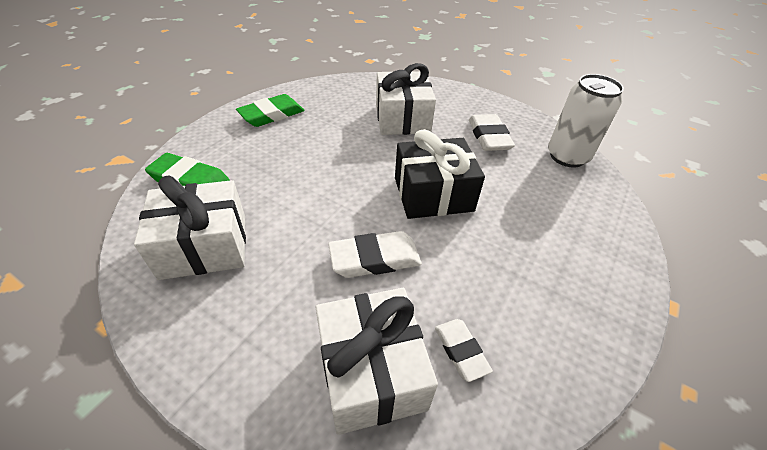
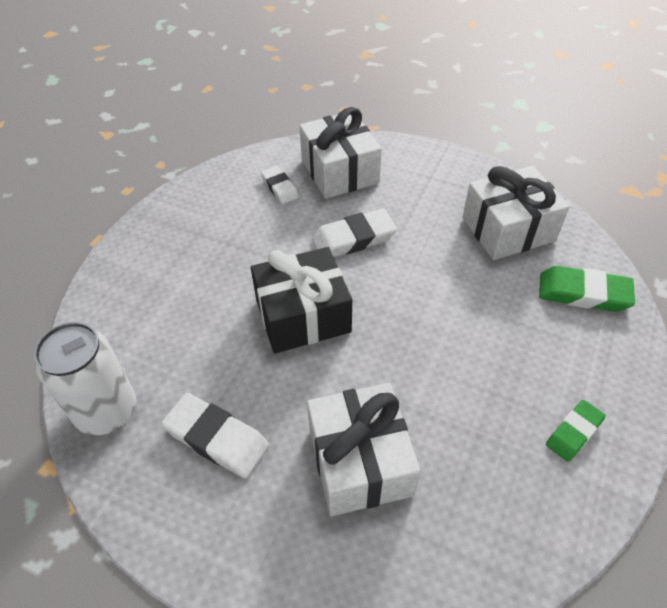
camera: 175 degrees right, 5 degrees up
(272, 115) = (574, 432): green eraser -> green eraser, size x0.63
(489, 137) = (216, 438): white eraser -> white eraser turned 45 degrees counterclockwise

